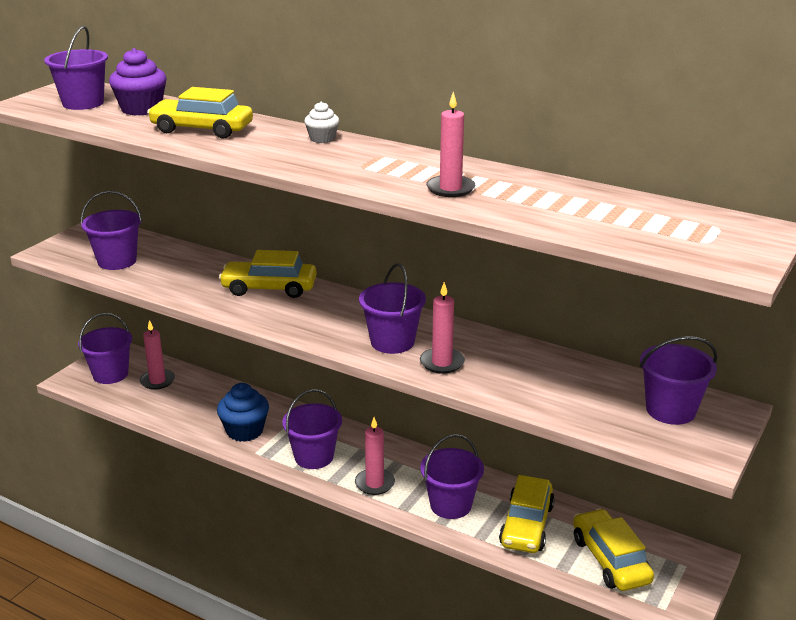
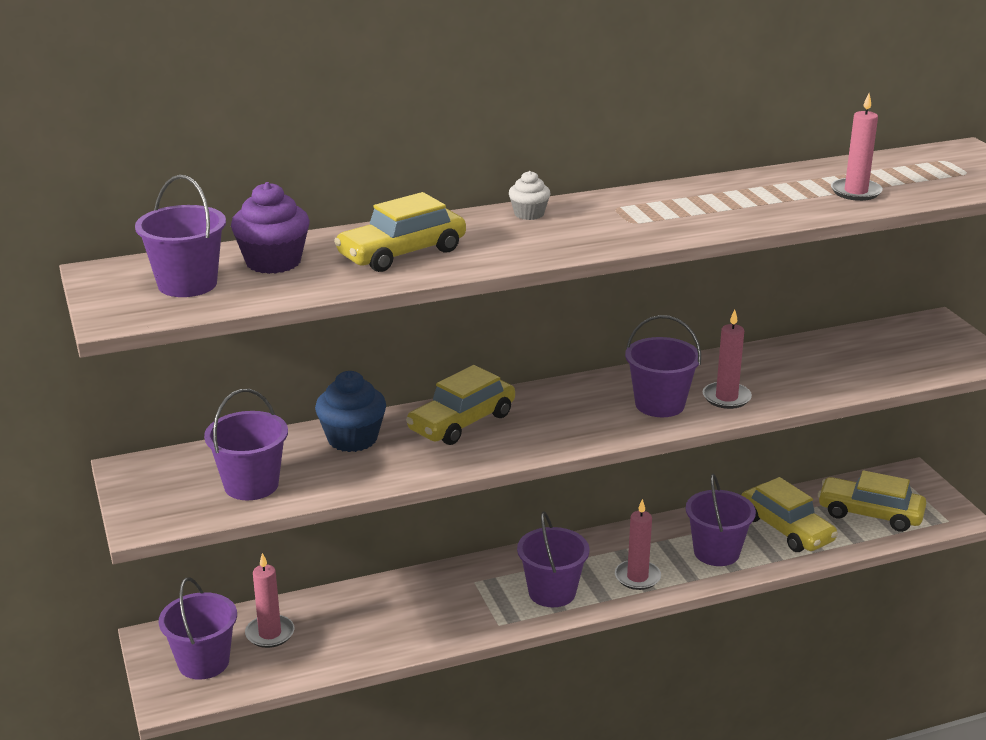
camera: 50 degrees left, 0 degrees up
(245, 431) = (451, 615): blue cupcake -> blue cupcake (352, 439)
(450, 189) = (740, 209): pink candle -> pink candle (855, 192)
(670, 410) = (912, 343): purple bucket -> none

